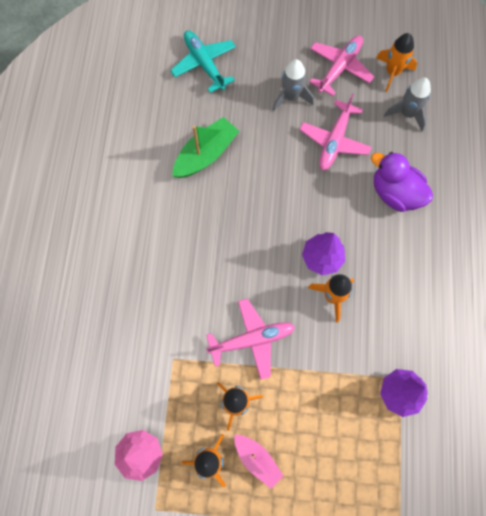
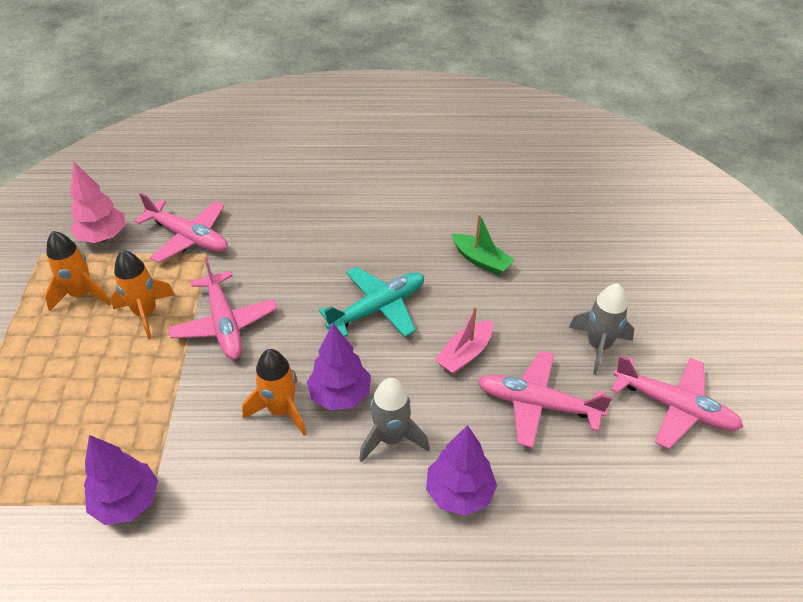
camera: 85 degrees right, 25 degrees down
(151, 377) = (188, 237): none -> pink plane
(204, 64) = (619, 248): turquoise plane -> turquoise plane (377, 308)
(206, 154) = (481, 260): green boat -> green boat, size x0.65
(257, 459) = (72, 338): pink boat -> pink boat (465, 354)
(392, 72) = (695, 486): orange rocket -> none
(395, 193) = (459, 493): purple duck -> purple tree
(407, 114) = (617, 511): grey rocket -> grey rocket (391, 438)

